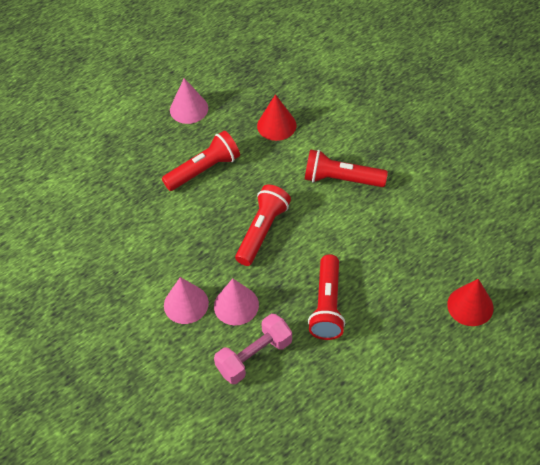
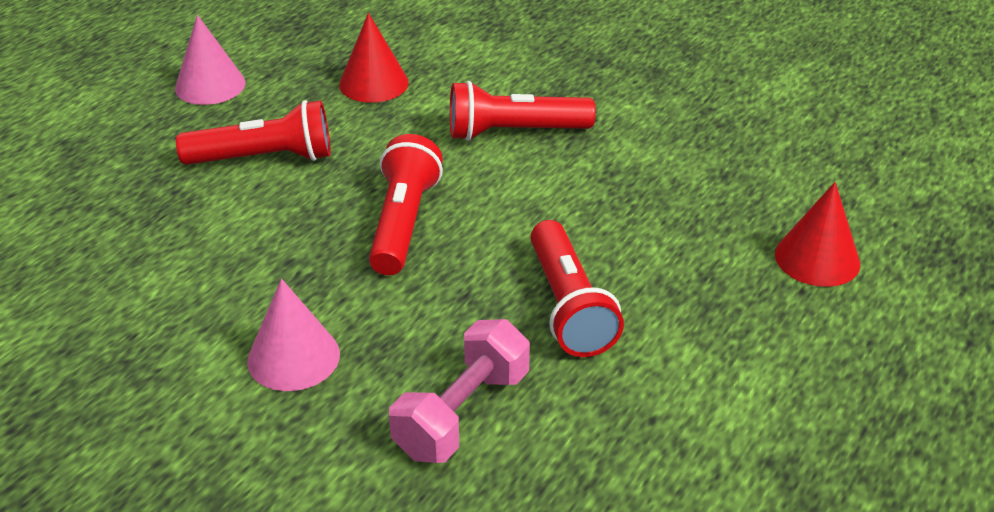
camera: 20 degrees left, 15 degrees down
(204, 170) = (264, 158): red flashlight -> red flashlight turned 45 degrees clockwise
(236, 305) = (395, 340): pink cone -> none

